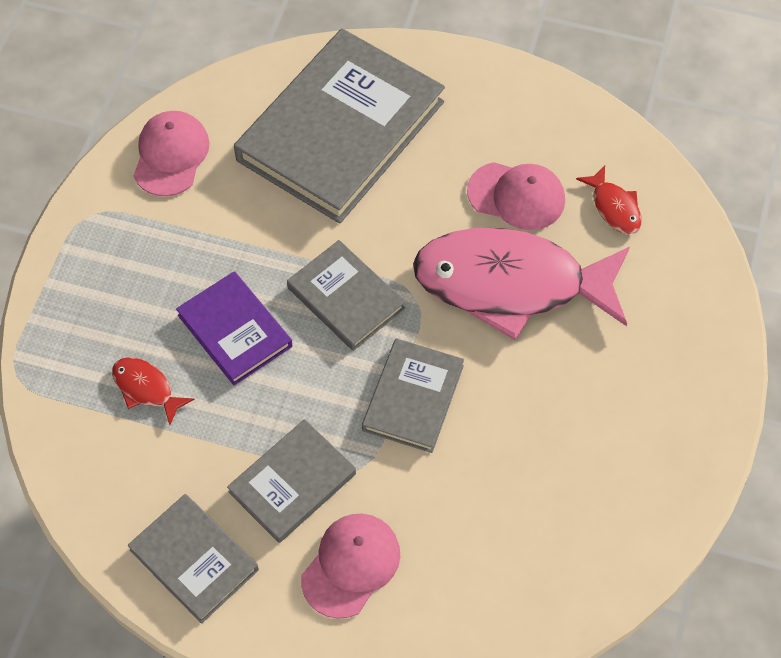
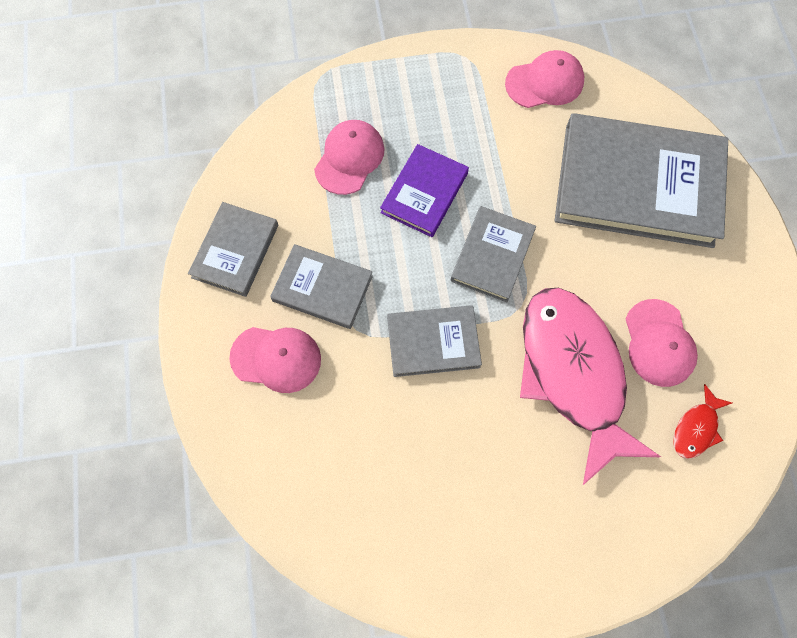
camera: 65 degrees right, 10 degrees up
(146, 388) = (349, 158): red fish -> pink cap

